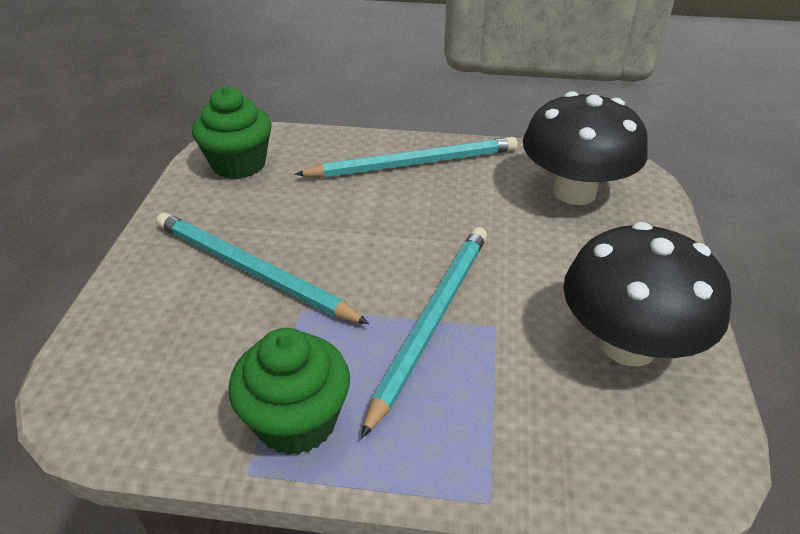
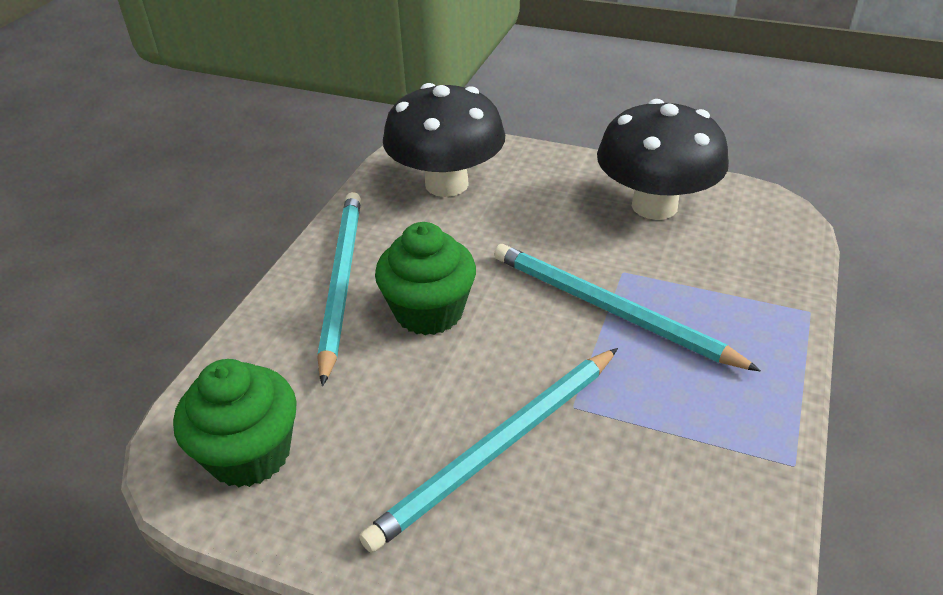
camera: 75 degrees left, 0 degrees up
(296, 420) = (731, 422): green cupcake -> green cupcake (429, 311)

